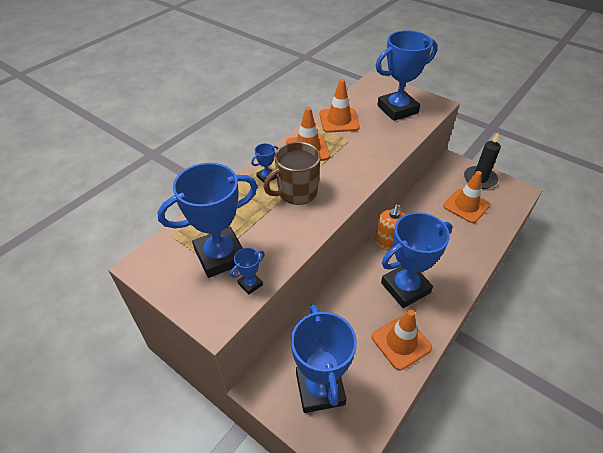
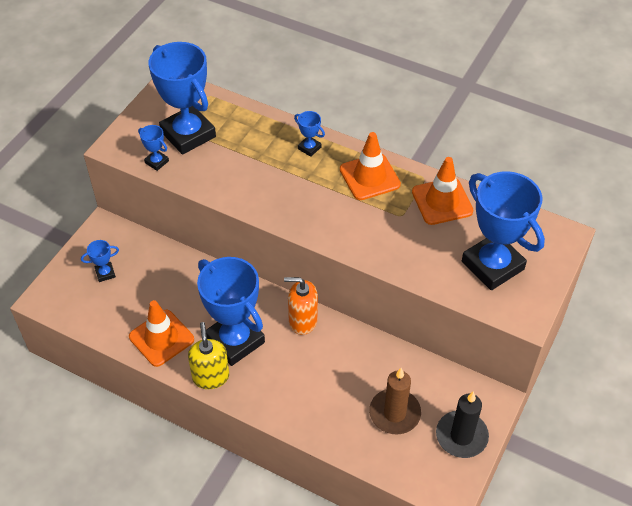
camera: 80 degrees right, 5 degrees up
(296, 192) = (289, 177): brown mug -> none
(320, 388) = (105, 273): blue trophy -> blue trophy, size x0.42
(441, 308) = (211, 377): none -> yellow soap dispenser
(466, 206) = (394, 413): orange traffic cone -> brown candle

